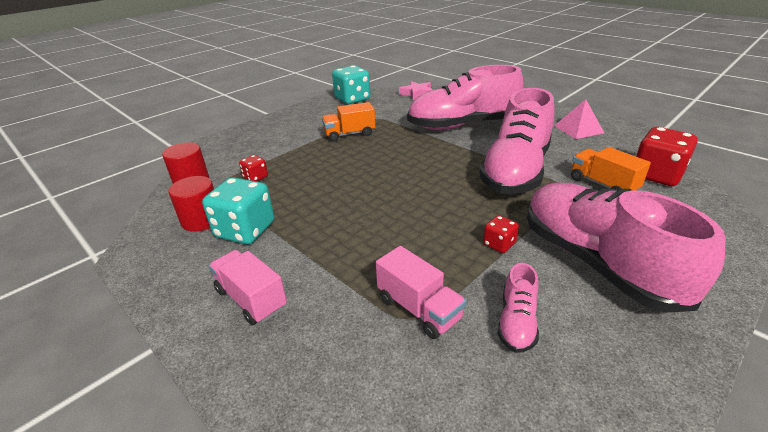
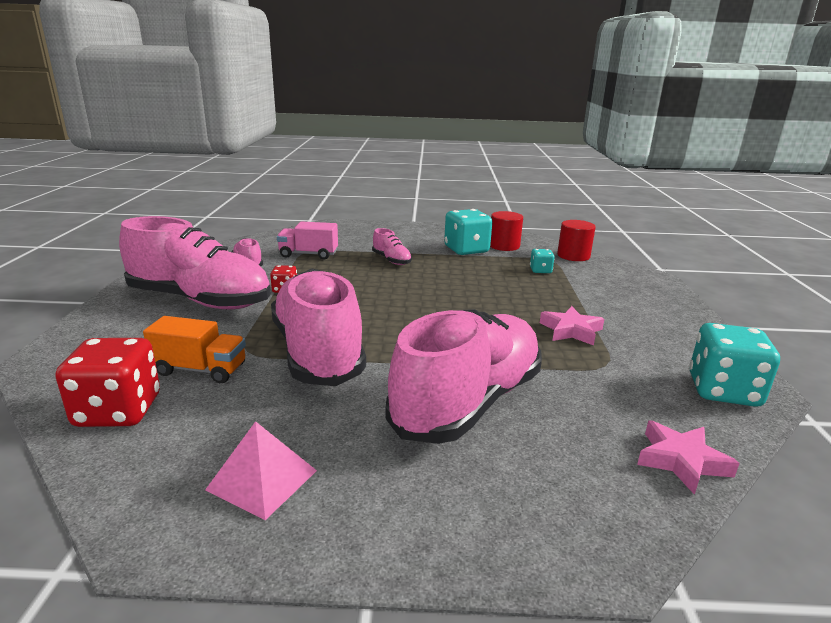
camera: 135 degrees right, 10 degrees down
(251, 299) = (400, 236): pink truck -> none
(255, 177) = (540, 270): red dice -> turquoise dice
(342, 247) = (391, 260): none -> pink shoe
(349, 134) = (571, 330): orange truck -> pink star

